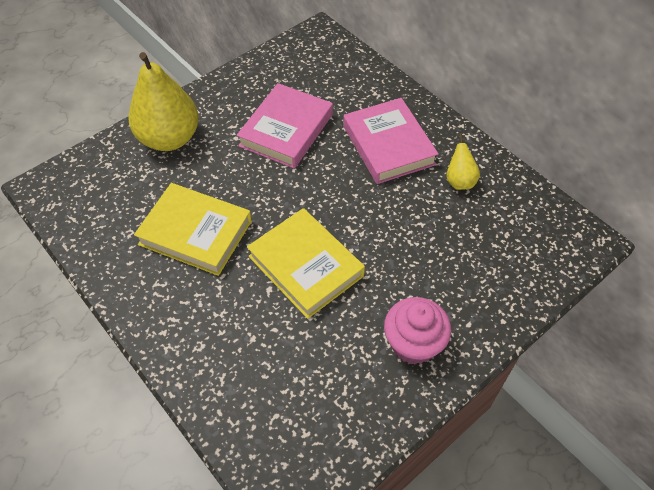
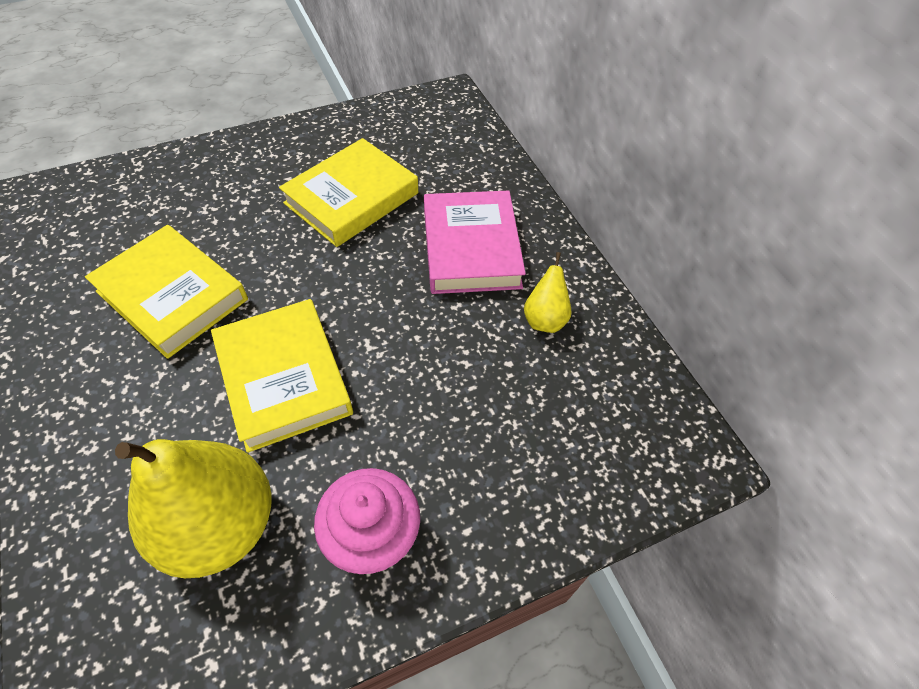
camera: 15 degrees right, 0 degrees up
(169, 138) = (209, 175): yellow pear -> yellow pear (220, 525)
(286, 130) = (351, 198): pink book -> yellow book

